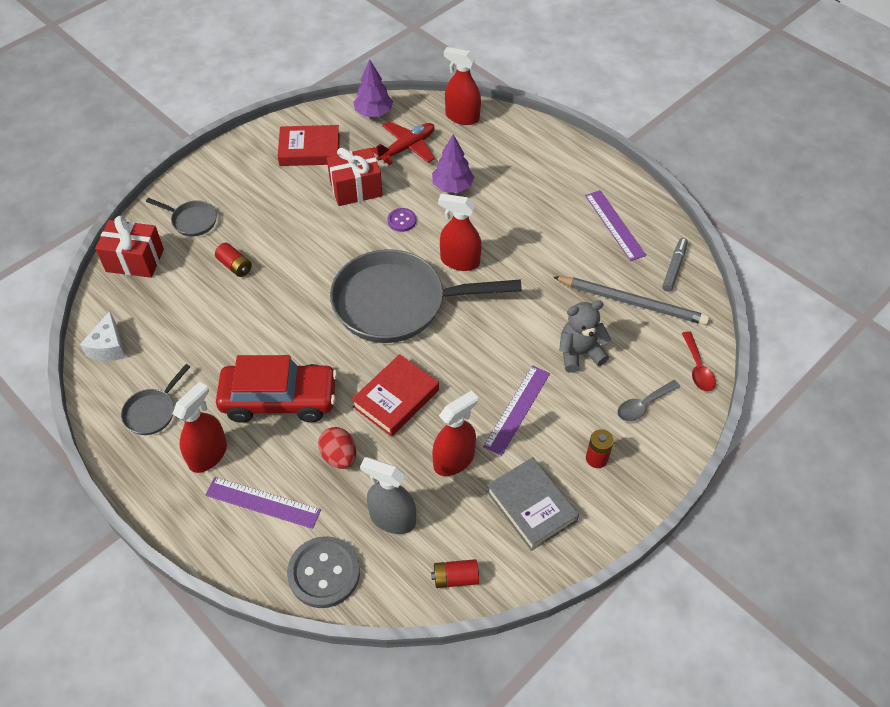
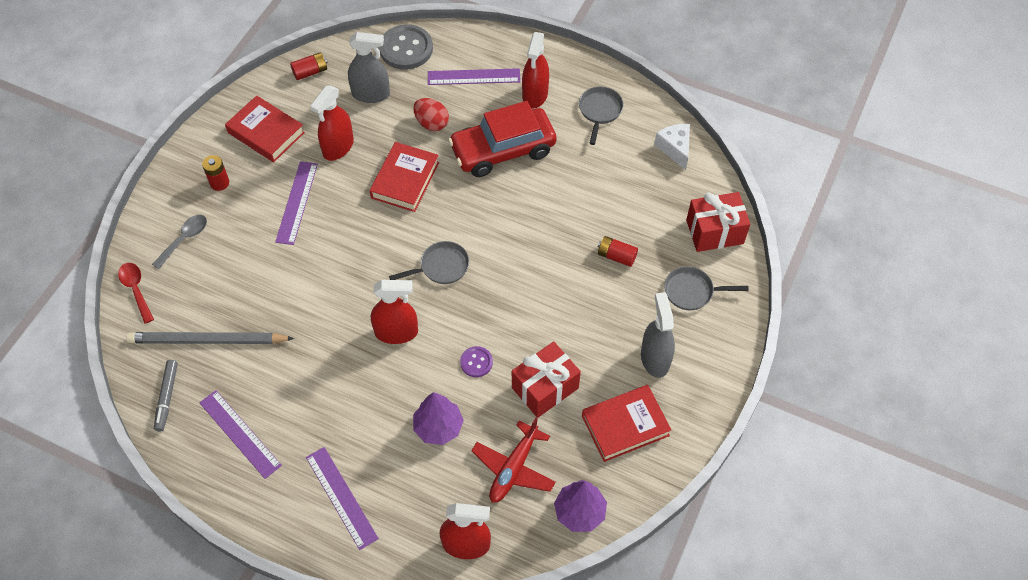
camera: 160 degrees right, 5 degrees up
(257, 184) = (655, 358): none -> grey spray bottle
(397, 303) = (441, 267): grey pan -> grey pan, size x0.43
(531, 506) = (266, 132): grey book -> red book
(543, 165) = (341, 497): none -> purple ruler
(579, 353) = (251, 270): grey teddy bear -> none

